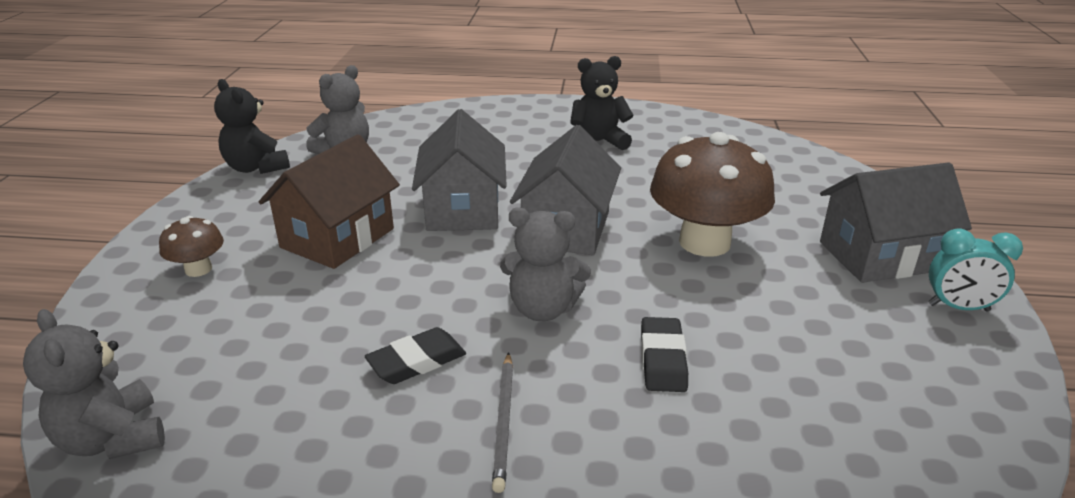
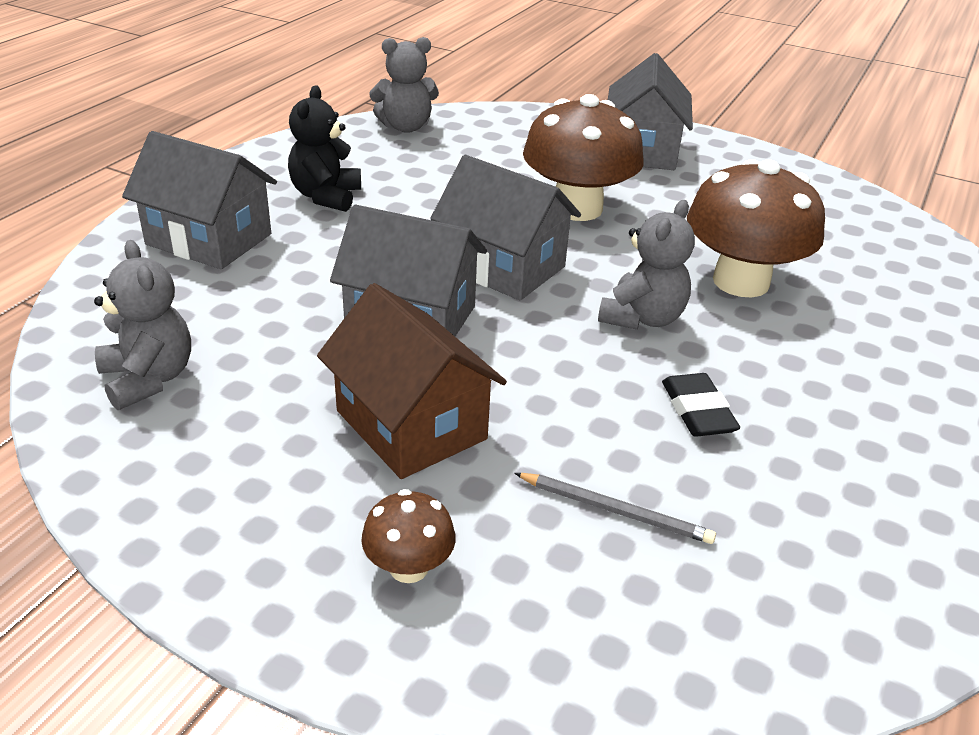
camera: 70 degrees left, 5 degrees up
(113, 439) = (767, 665): grey teddy bear -> grey teddy bear (406, 127)
(256, 168) = (112, 477): black teddy bear -> none
(503, 125) = (209, 239): none -> grey house
(504, 422) = (800, 380): grey pencil -> grey pencil (615, 511)
(663, 359) = (741, 281): black eraser -> brown mushroom
(958, 307) = (721, 152): turquoise clock -> none

